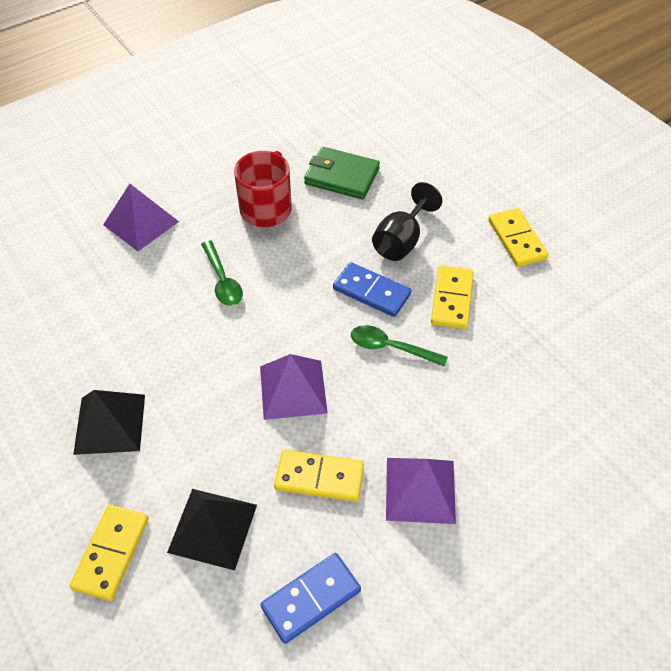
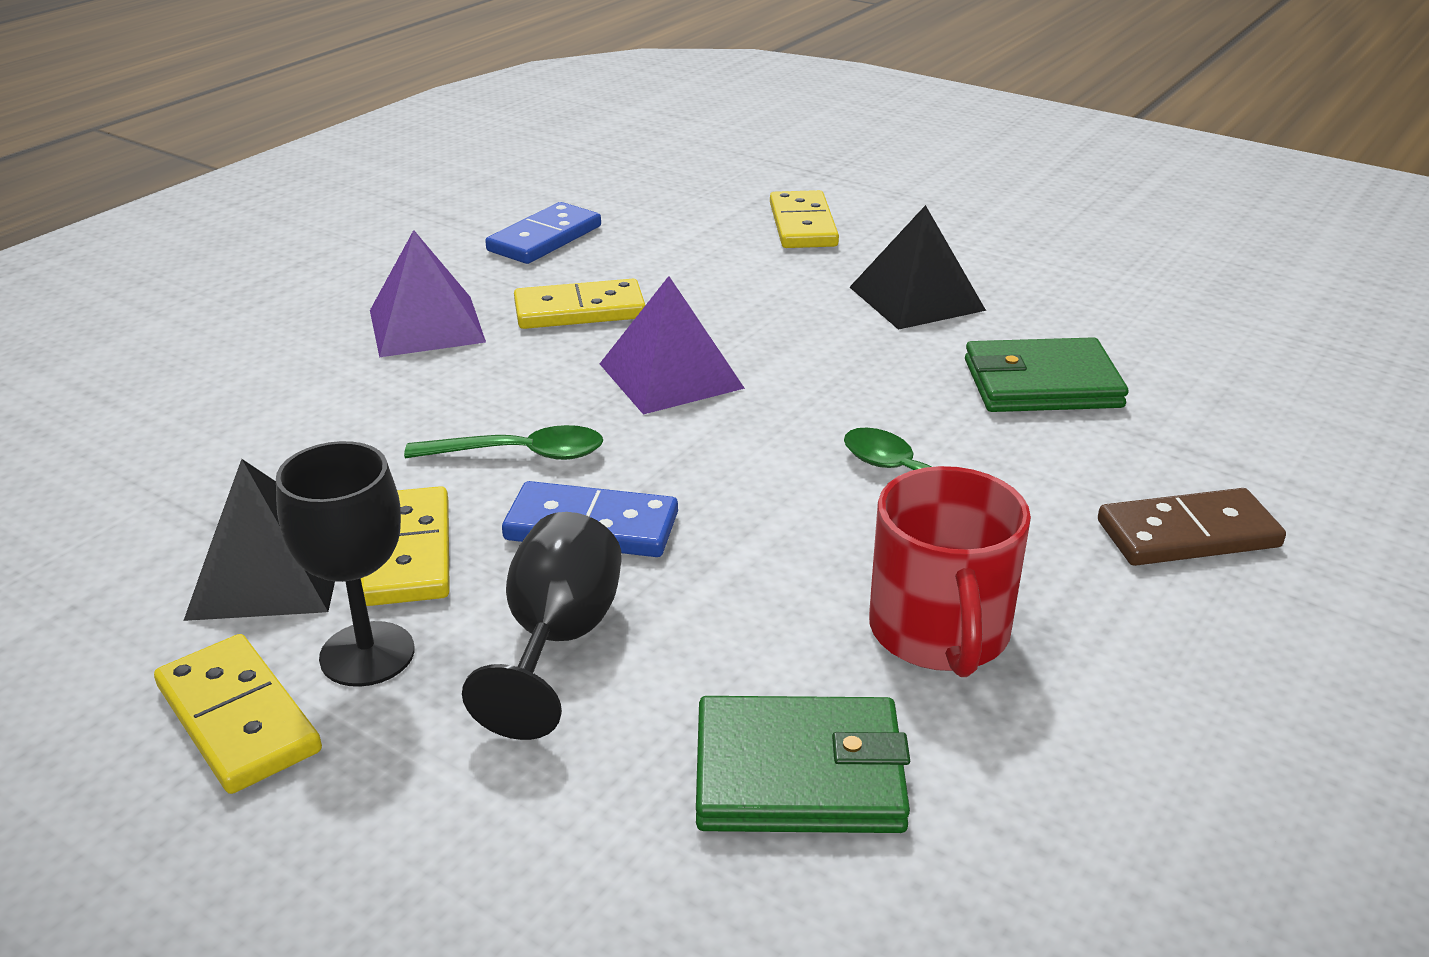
camera: 160 degrees right, 20 degrees down
(112, 324) = (1042, 384): none -> green wallet
(141, 223) = (1188, 534): purple pyramid -> brown domino
(213, 528) = (697, 256): black pyramid -> black pyramid (268, 572)
(471, 253) = (367, 654): none -> black goblet

